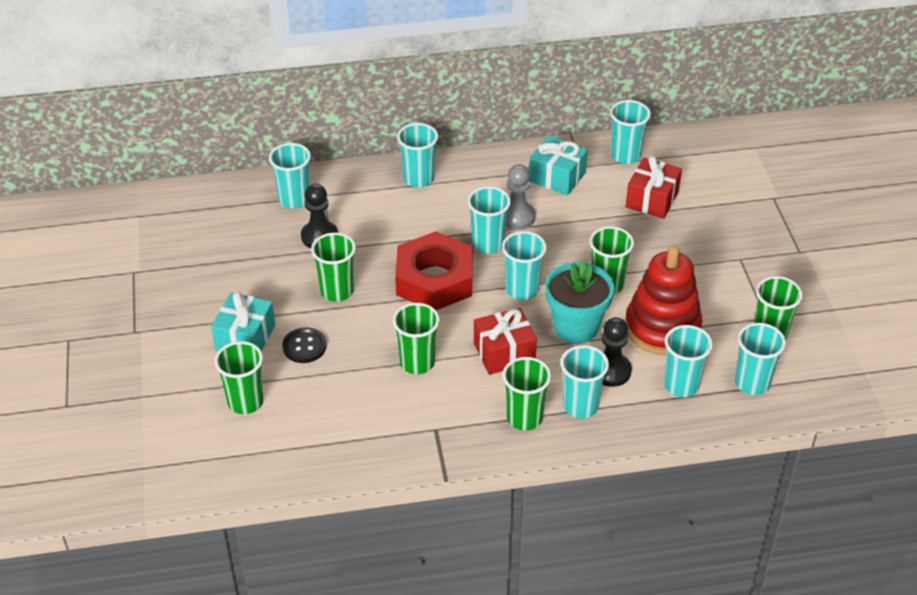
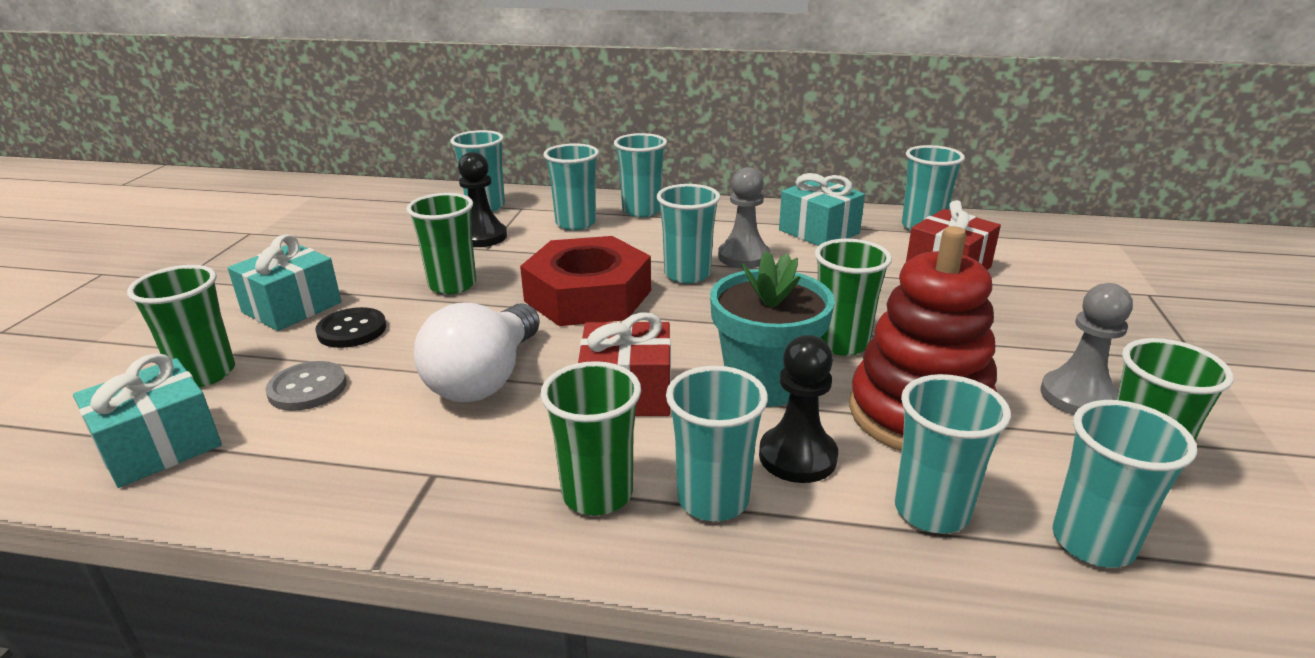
camera: 20 degrees right, 15 degrees down
(274, 453) = (160, 446): none -> turquoise gift
(319, 396) = (307, 388): none -> grey button
(417, 363) = (485, 378): green cup -> white light bulb
(522, 290) = (705, 326): turquoise cup -> turquoise cup (575, 223)
(739, 295) = (1078, 396): none -> grey pawn

